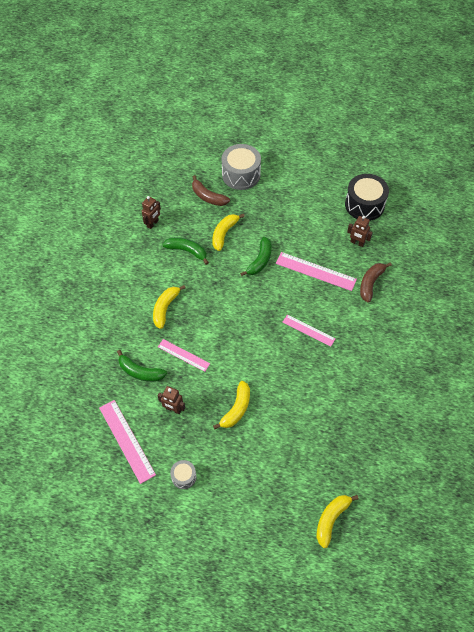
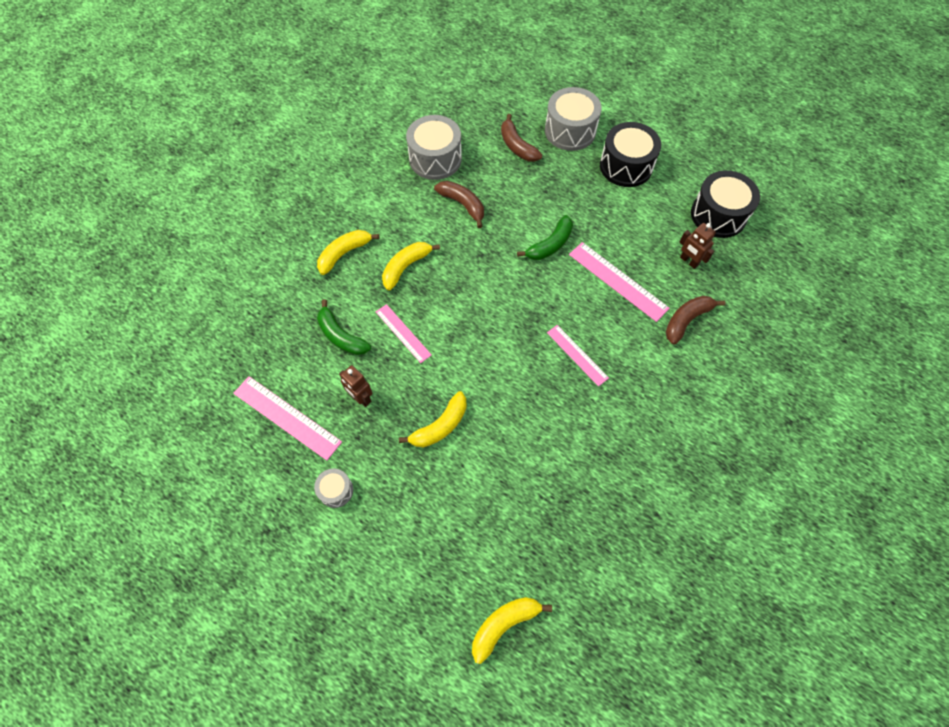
camera: 20 degrees right, 5 degrees up
(127, 440) = (287, 417): pink ruler -> pink ruler turned 45 degrees counterclockwise
(153, 224) = (435, 159): brown robot -> grey drum
(187, 251) = (463, 205): green banana -> brown banana
(224, 234) = (518, 197): yellow banana -> yellow banana (344, 253)
(290, 189) = (626, 166): none -> black drum

